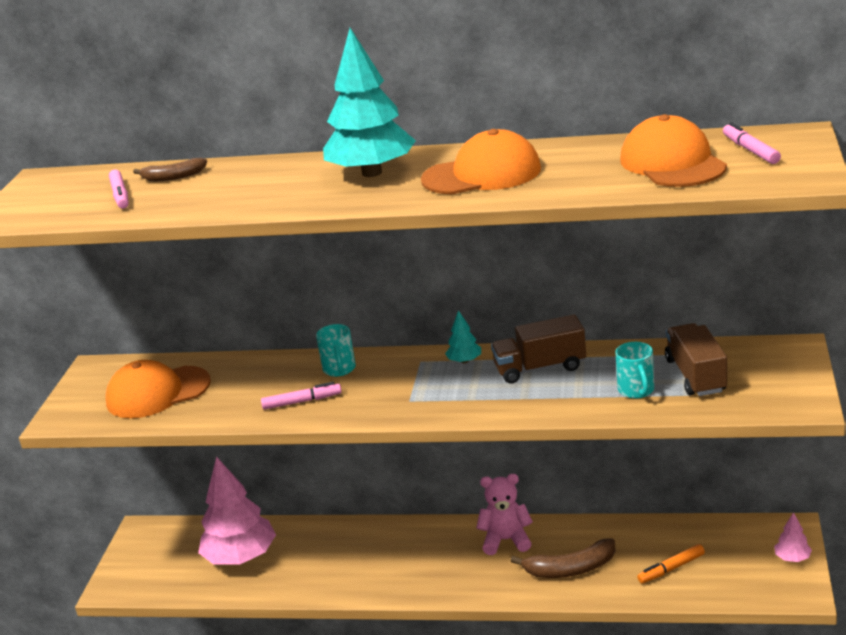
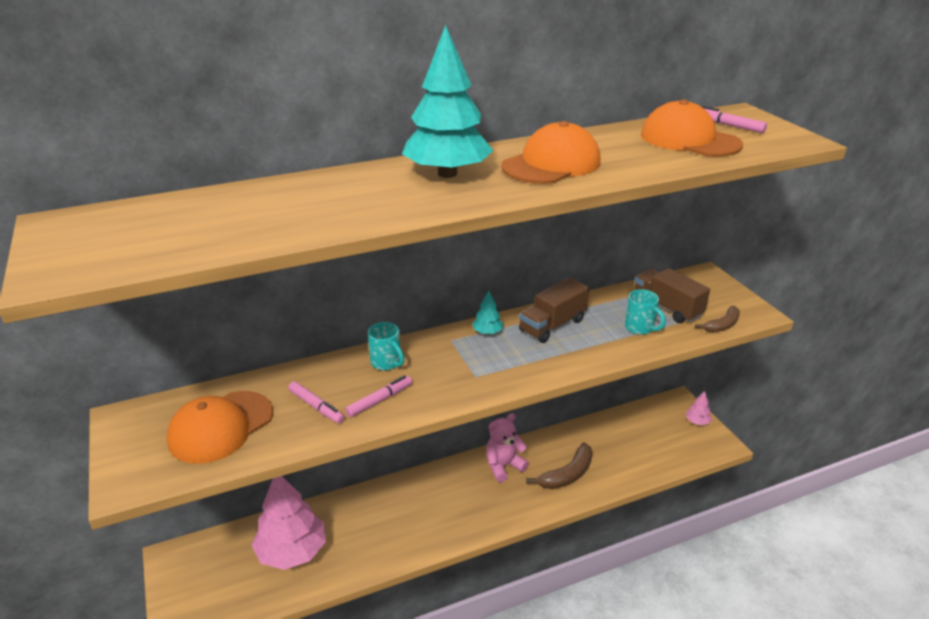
camera: 35 degrees left, 5 degrees up
(120, 195) = (190, 227): pink marker -> pink marker (316, 407)
(173, 177) = (234, 201): brown banana -> brown banana (722, 325)
(671, 568) = (632, 452): orange marker -> none

